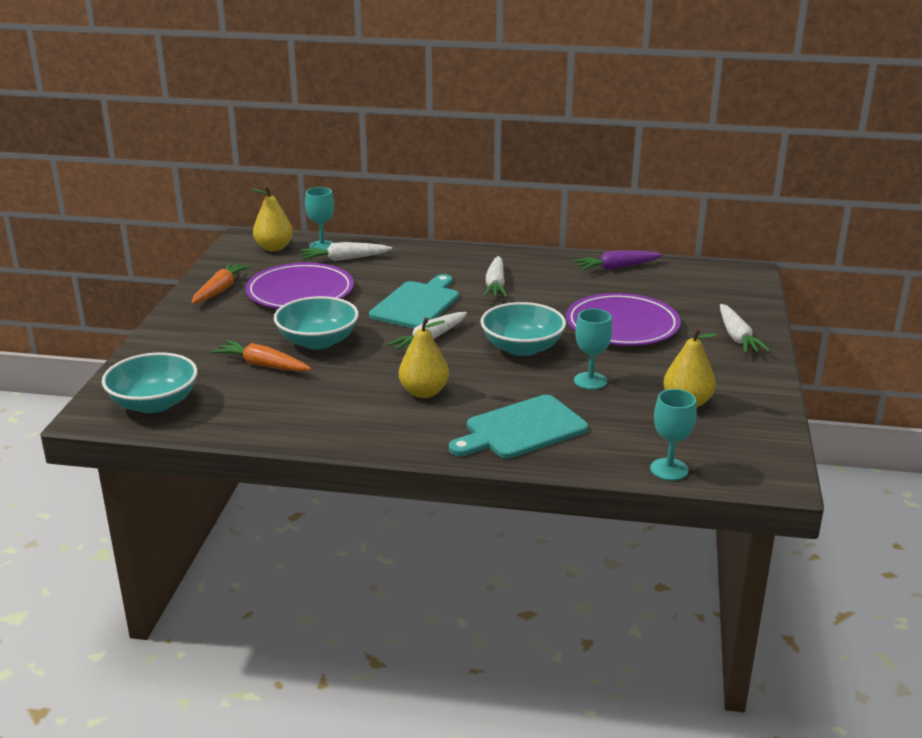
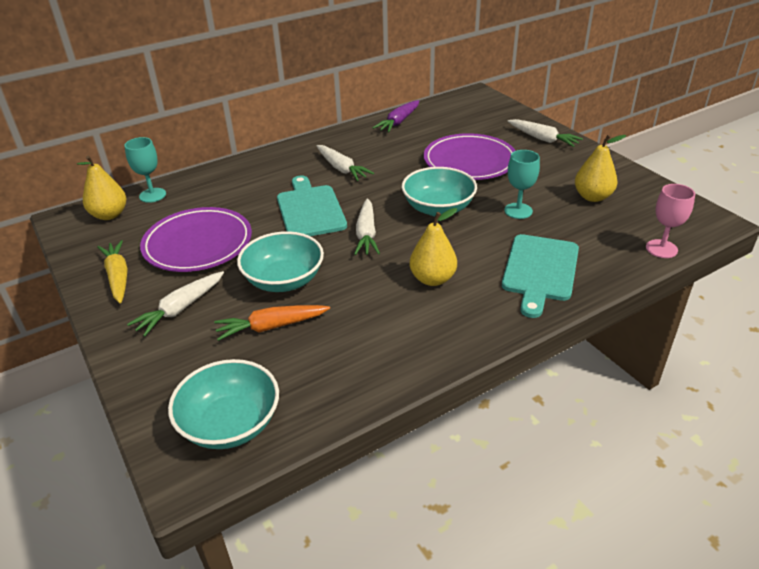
camera: 40 degrees left, 10 degrees up
(220, 290) = (118, 277): orange carrot -> yellow carrot
(344, 259) = (190, 198): white carrot -> white carrot (180, 309)
(669, 469) = (661, 249): turquoise goblet -> pink goblet

